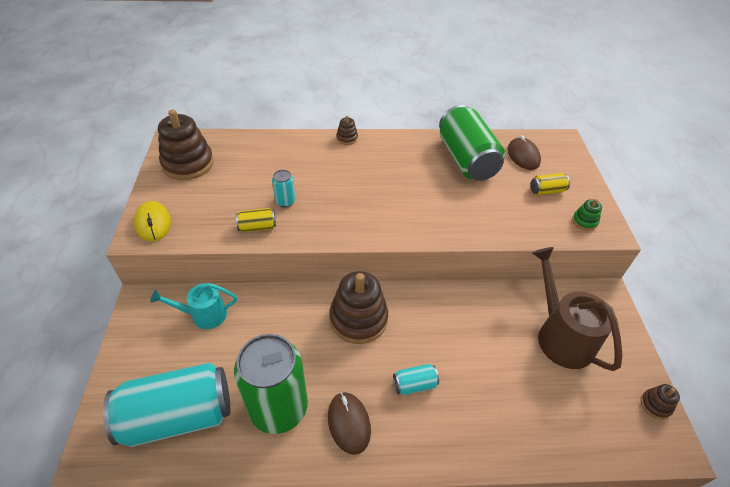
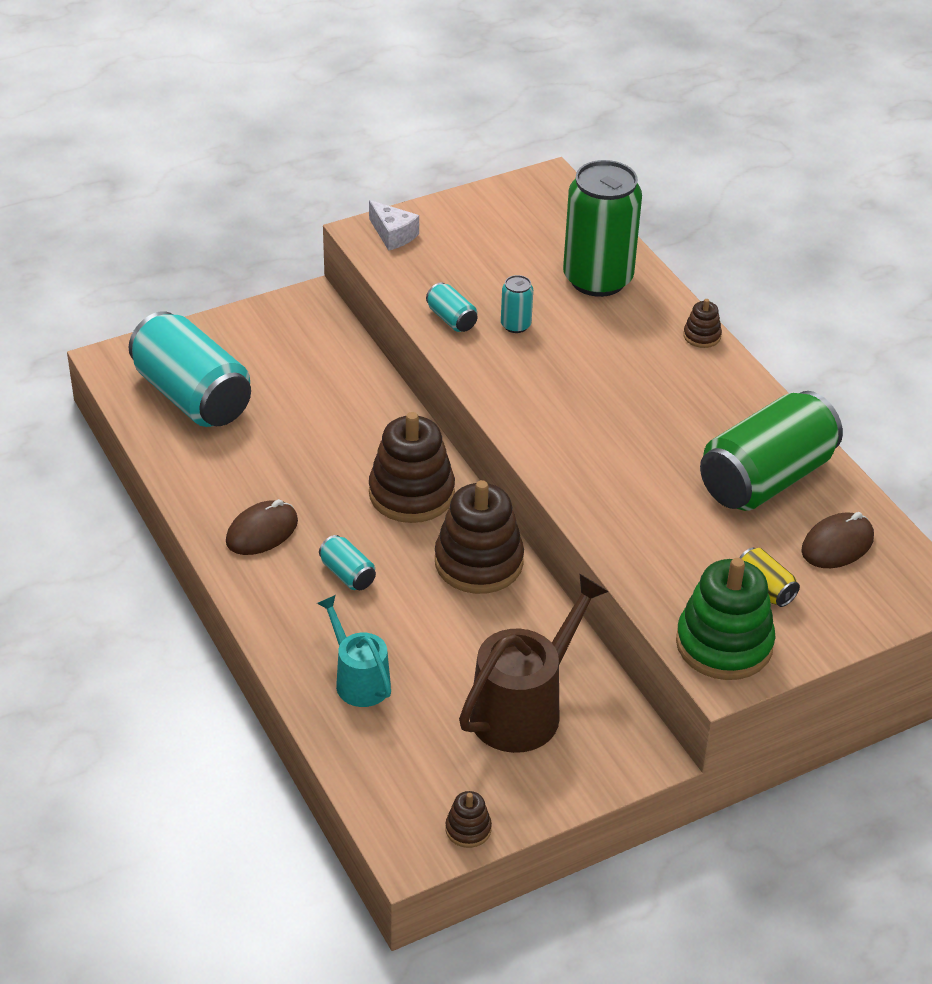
camera: 65 degrees right, 5 degrees down
(153, 223) = (393, 235): yellow mouse -> white cheese
(188, 164) = (516, 214): brown stacking toy -> brown stacking toy (478, 562)
(204, 315) = (326, 359): turquoise watering can -> turquoise watering can (359, 680)
(257, 227) = (451, 319): yellow can -> turquoise can
(278, 408) = (246, 468): green can -> green can (597, 279)
(584, 221) = (724, 644): green stacking toy -> green stacking toy, size x2.19

